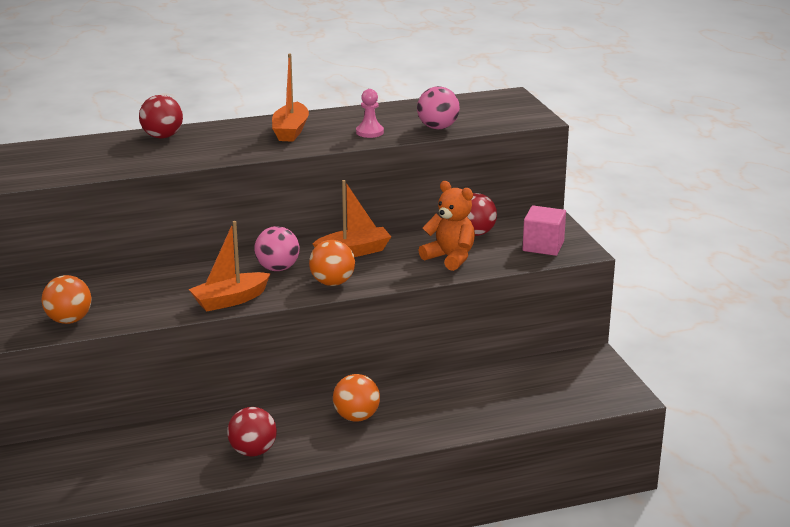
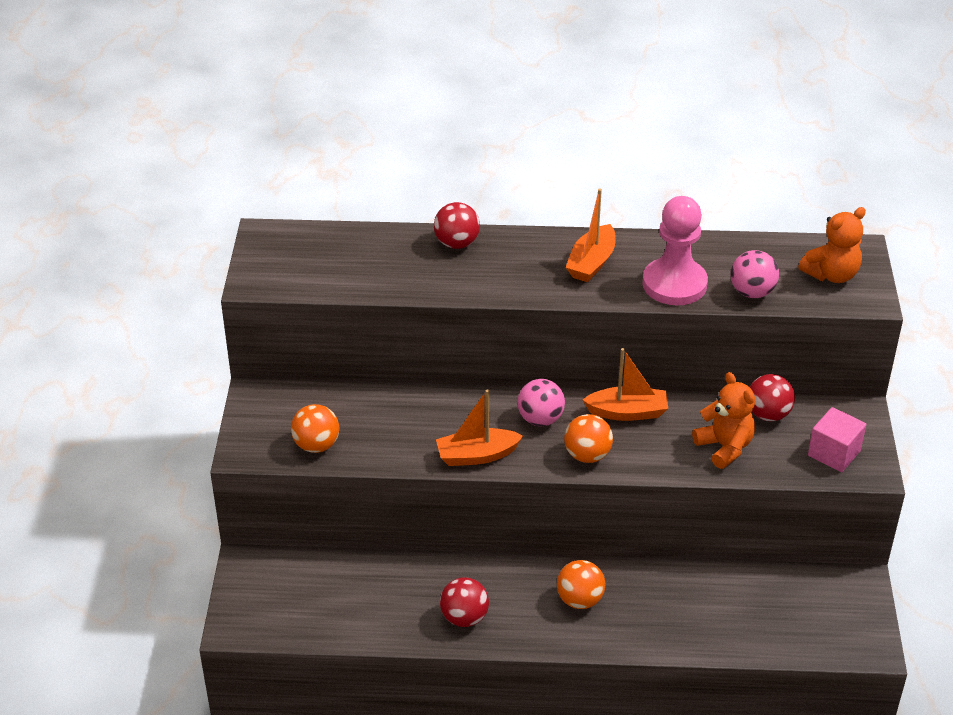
camera: 20 degrees right, 15 degrees up
(370, 132) = (674, 284): pink pawn -> pink pawn, size x2.09
(496, 110) = (831, 275): none -> orange teddy bear

